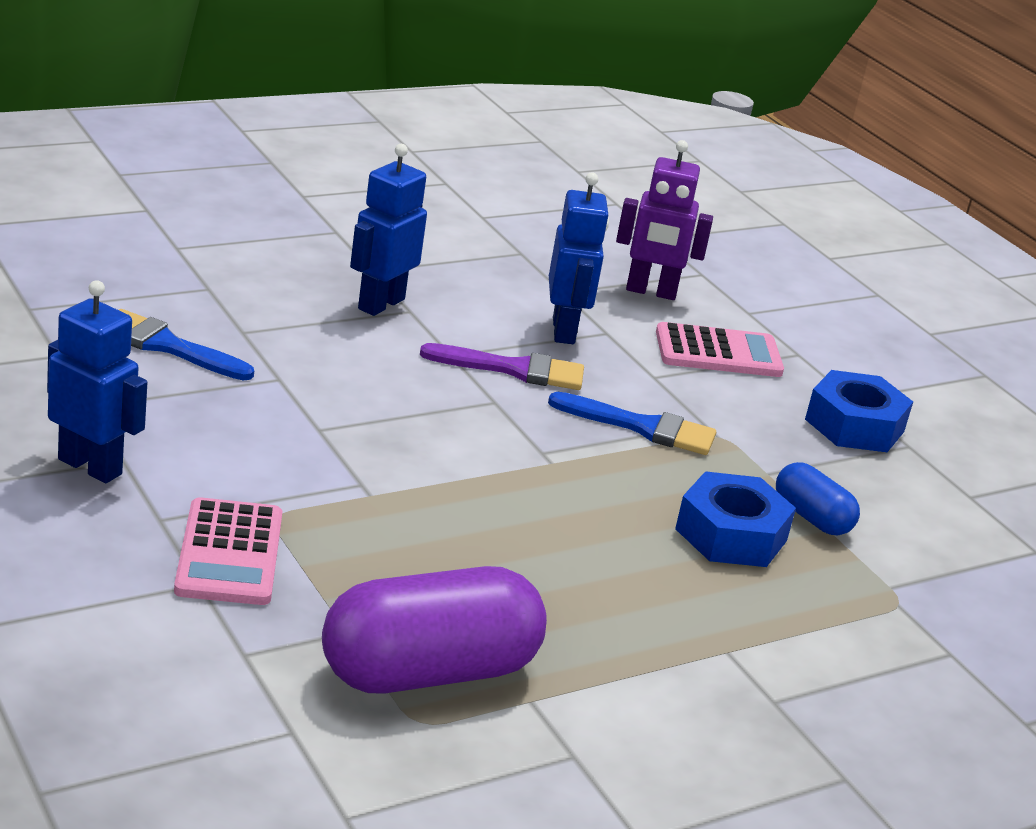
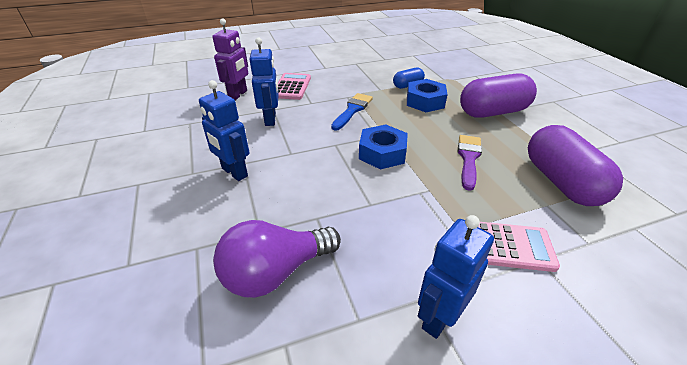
camera: 75 degrees left, 10 degrees up
(167, 346) = (275, 272): blue brush -> purple light bulb
(513, 369) = (306, 136): purple brush -> purple brush (468, 158)
(564, 331) = (270, 119): blue robot -> blue robot turned 75 degrees clockwise
(720, 639) = (493, 112): none -> purple capsule
(854, 425) = (344, 70): blue nut -> blue nut (382, 153)

